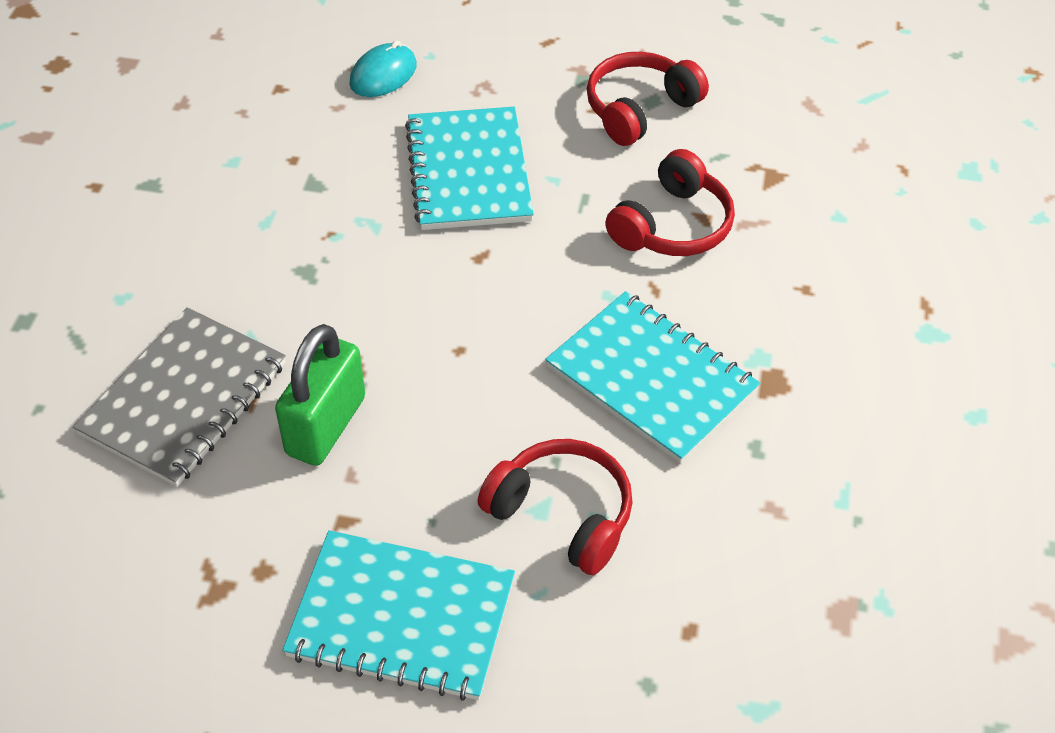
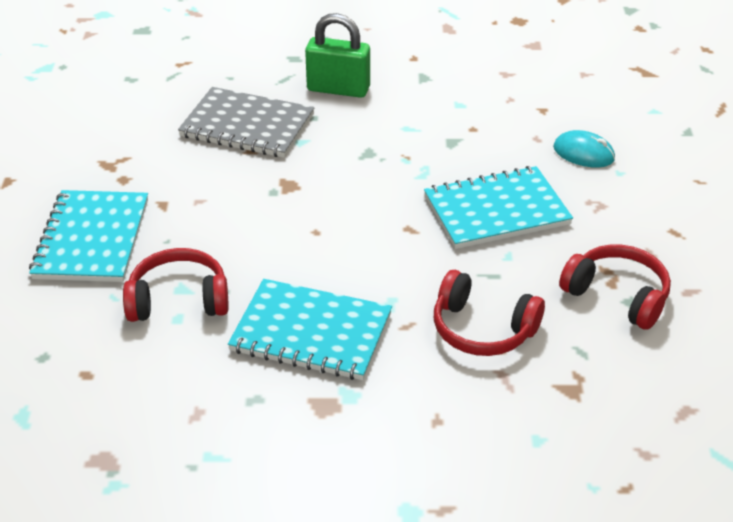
camera: 80 degrees right, 10 degrees down
(325, 426) = (236, 184): green padlock -> green padlock (338, 89)
(562, 514) = (179, 300): red headphones -> red headphones turned 120 degrees counterclockwise
(651, 379) = (311, 332): turquoise notebook -> turquoise notebook turned 75 degrees clockwise

